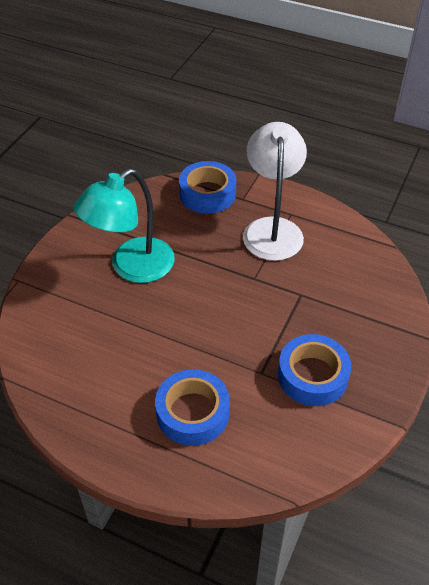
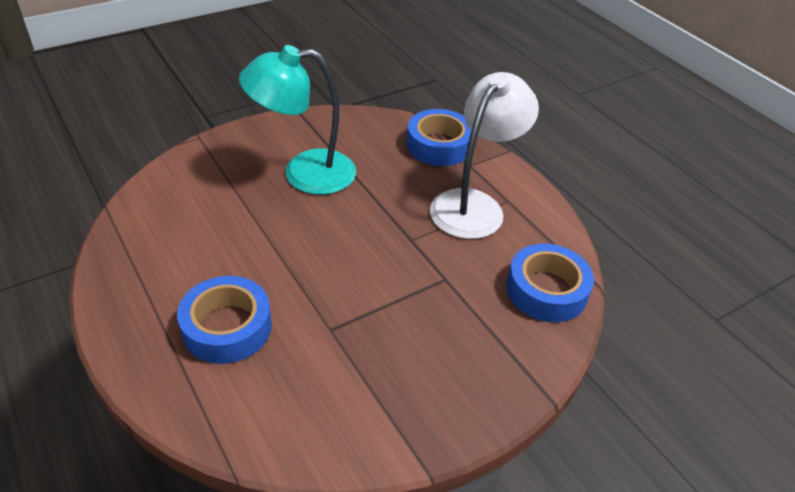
camera: 30 degrees right, 5 degrees down
(312, 376) = (380, 363): blue tape -> blue tape (546, 290)

